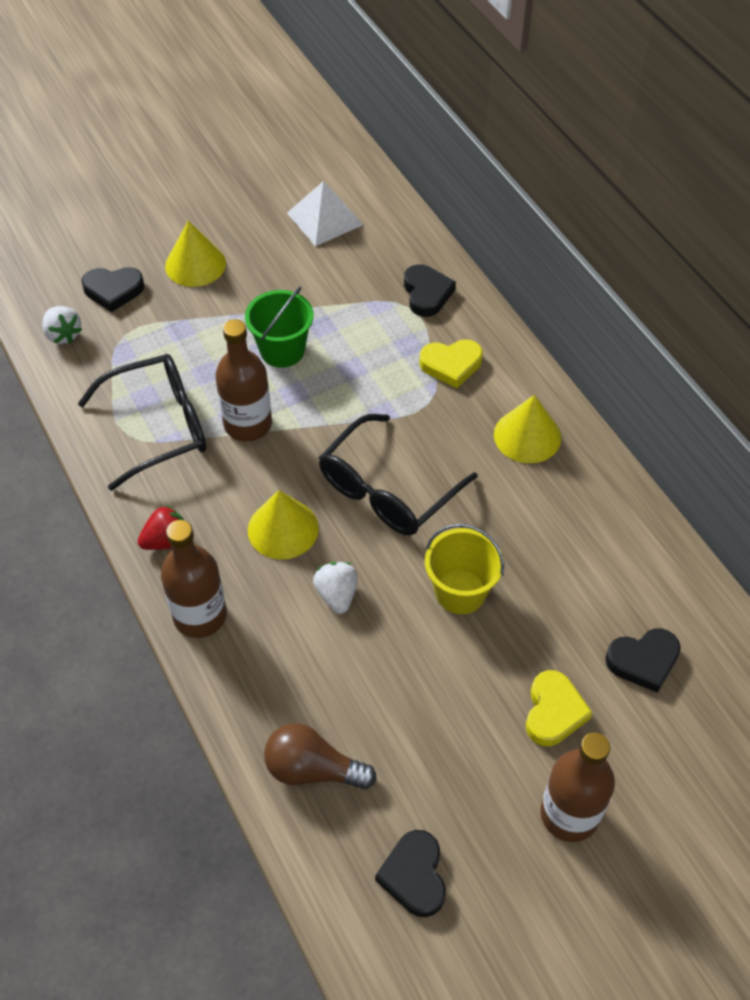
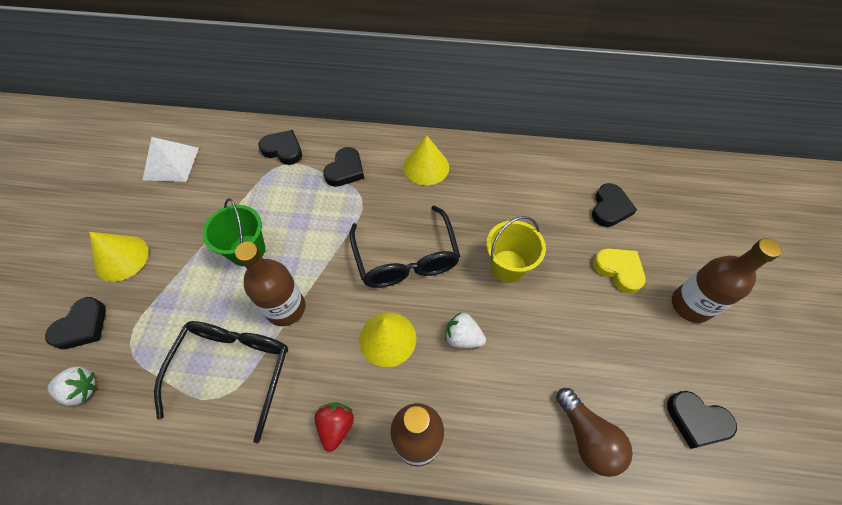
camera: 55 degrees left, 5 degrees up
(313, 769) = (587, 437): brown light bulb -> brown light bulb turned 75 degrees counterclockwise
(451, 365) = (345, 170): yellow heart -> black heart

